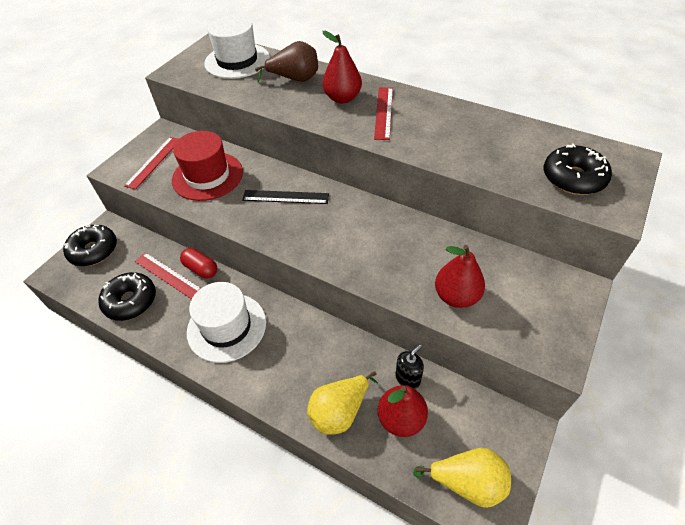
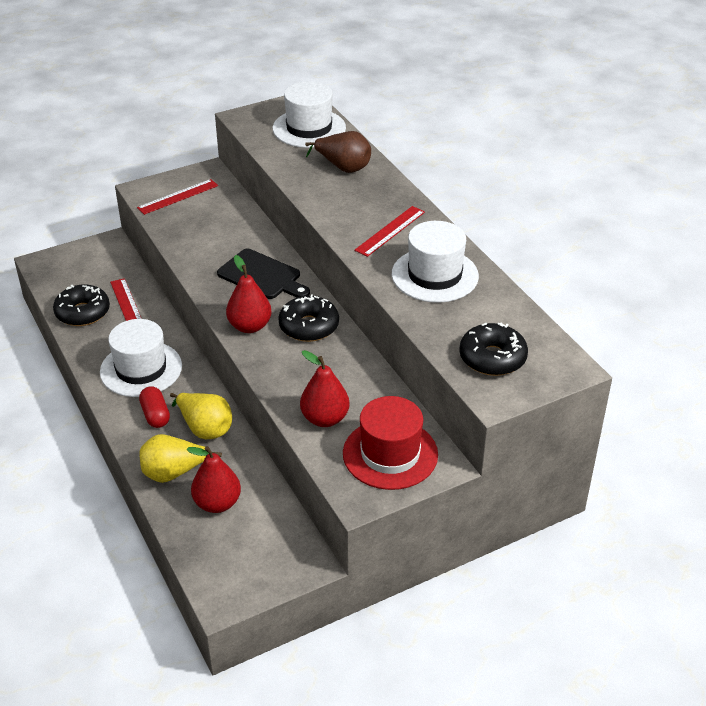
camera: 30 degrees right, 10 degrees down
(94, 250) = (85, 258): black donut -> black donut (309, 326)
(201, 269) = (159, 314): red capsule -> red capsule (155, 415)
(207, 176) = (212, 229): red hat -> red hat (390, 454)
(285, 197) = (262, 276): black ruler -> black cutting board
(342, 98) = (367, 202): red pear -> red pear (250, 326)
(408, 378) = (251, 480): black soap dispenser -> none
(455, 132) = (435, 275): none -> white hat
(467, 482) = (226, 569): yellow pear -> yellow pear (205, 428)

